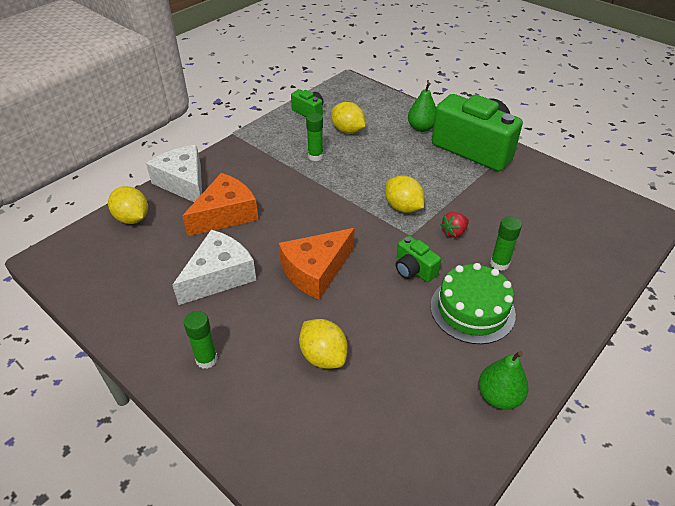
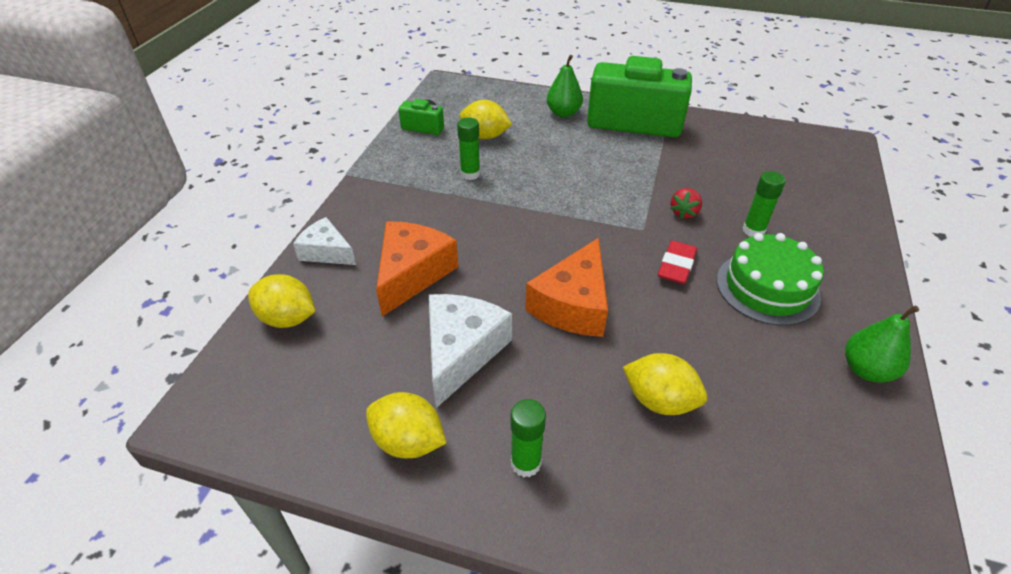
camera: 25 degrees left, 0 degrees up
(183, 183) = (326, 252): white cheese -> white cheese, size x0.63
(403, 207) = (611, 202): yellow lemon -> yellow lemon (408, 441)
(414, 269) = (676, 266): green camera -> red eraser

